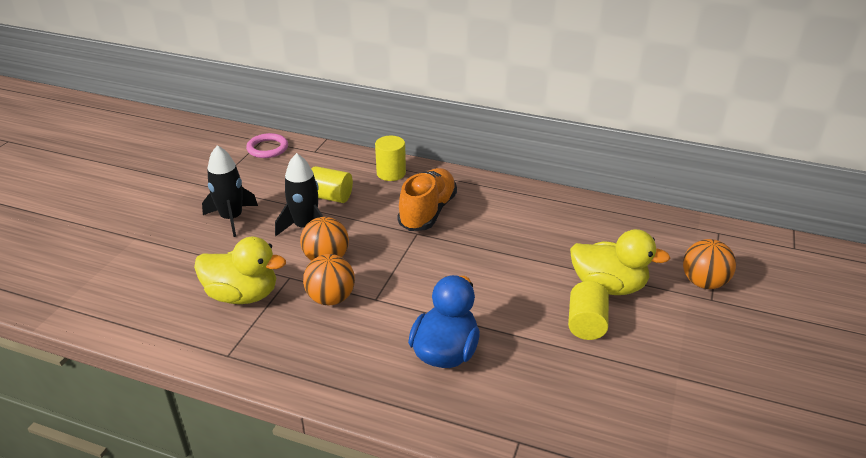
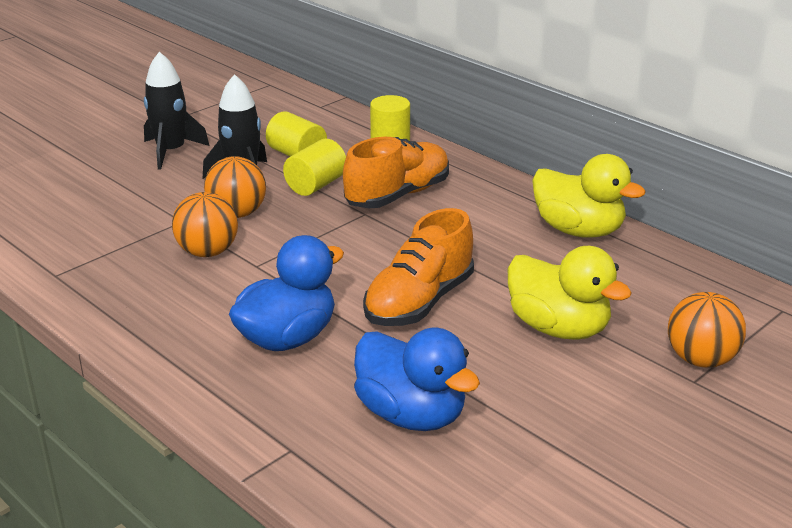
camera: 25 degrees right, 5 degrees down
(243, 295) = (119, 225): yellow duck -> yellow duck (578, 230)
(267, 148) = (270, 93): pink ring -> none
(509, 294) = (419, 302): none -> orange shoe
(573, 384) = (411, 414): none -> blue duck
(586, 324) = (489, 359): yellow cylinder -> yellow cylinder (316, 185)

